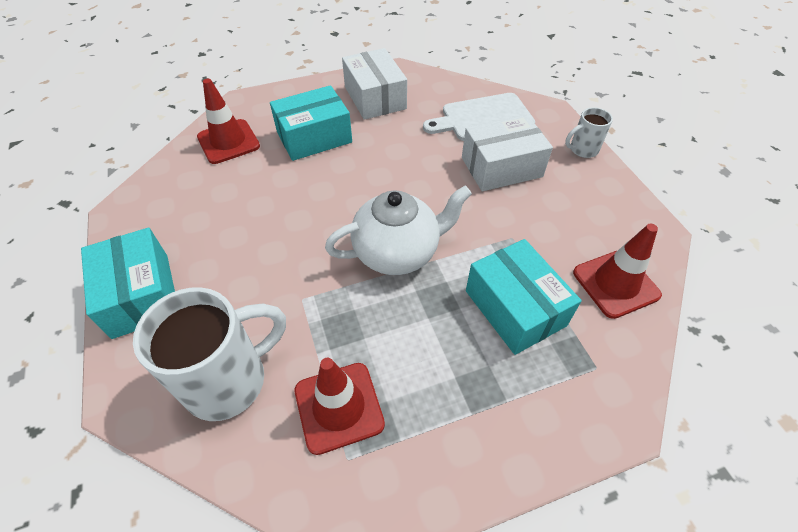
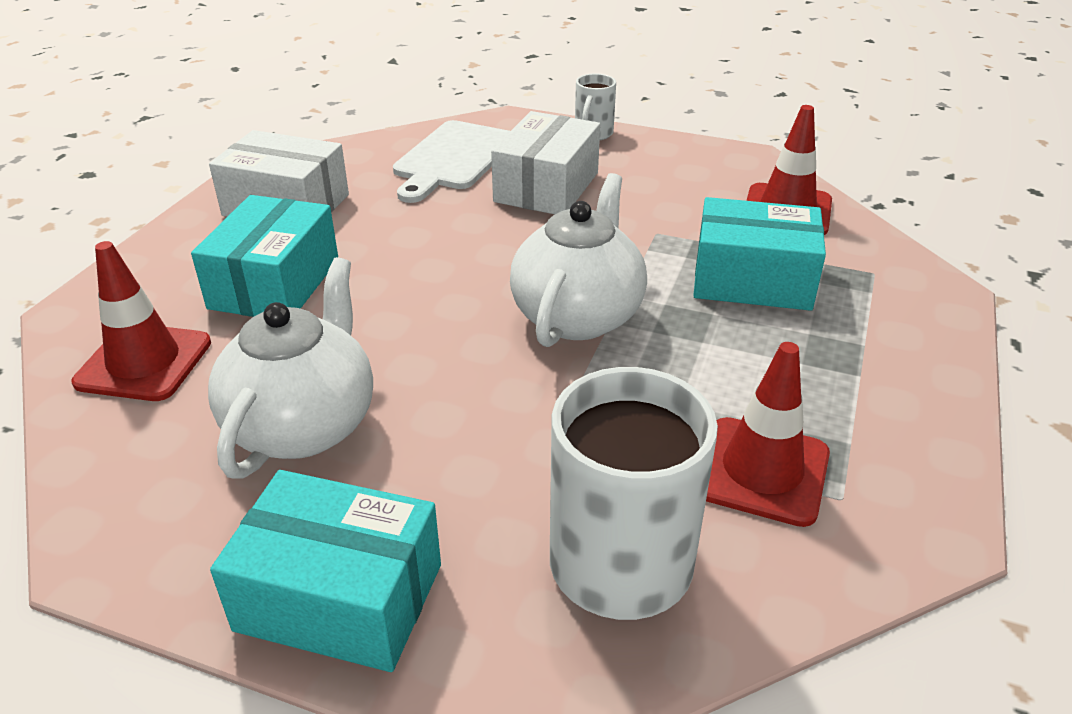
camera: 50 degrees left, 15 degrees down
(230, 213) = (303, 425): none -> white teapot

